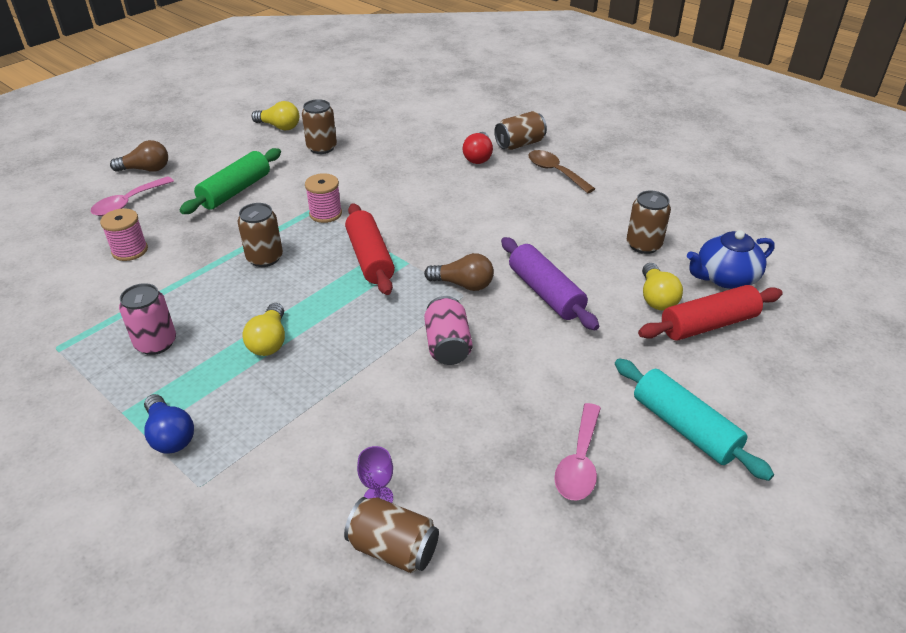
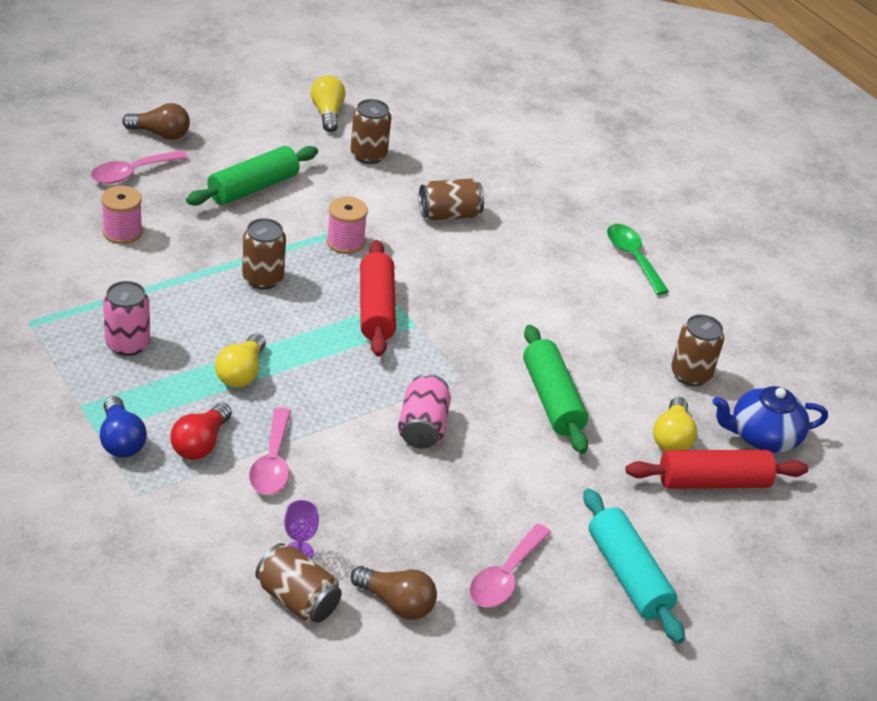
camera: 10 degrees right, 0 degrees up
(279, 127) = (327, 113): yellow light bulb -> yellow light bulb turned 135 degrees counterclockwise
(323, 416) = (272, 463): none -> pink spoon
(463, 284) = (466, 366): brown light bulb -> brown light bulb (396, 603)
(478, 157) = (549, 214): red light bulb -> red light bulb (201, 443)
(520, 144) = (607, 209): brown can -> brown can (449, 215)
(545, 293) = (551, 399): purple rolling pin -> green rolling pin
(555, 172) = (632, 257): brown spoon -> green spoon

